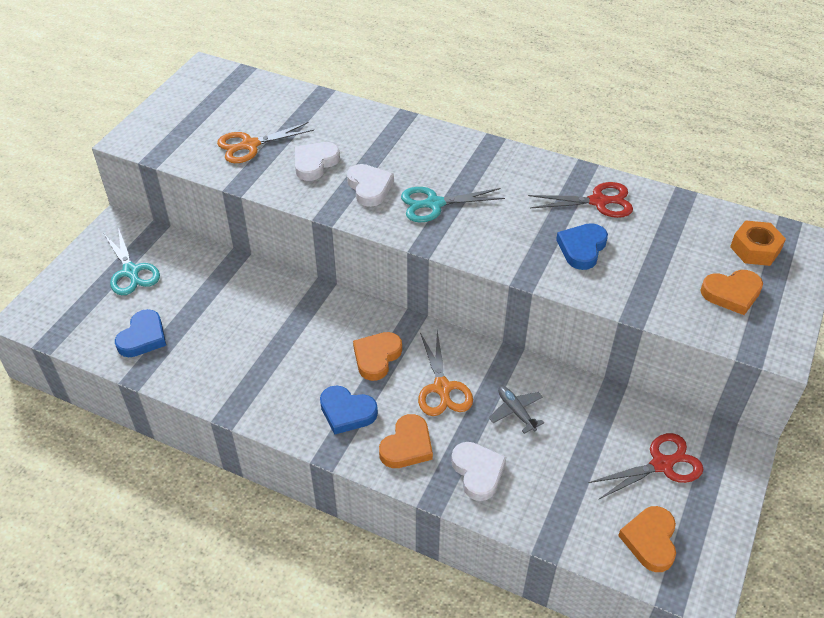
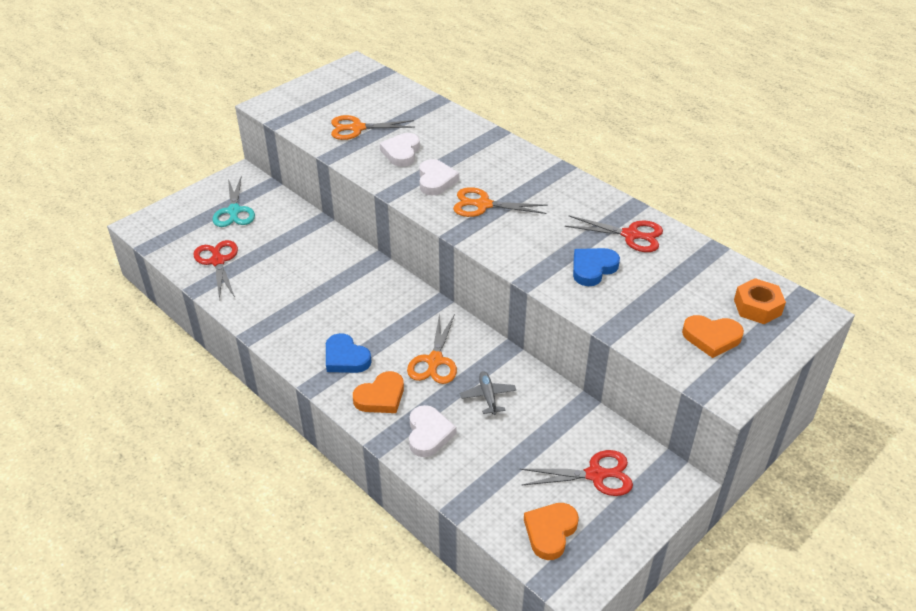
camera: 20 degrees right, 5 degrees down
(143, 337) = (217, 261): blue heart -> red scissors
(315, 163) = (401, 152): white heart -> white heart turned 45 degrees counterclockwise
(376, 357) = (393, 323): orange heart -> none
(434, 204) = (483, 205): turquoise scissors -> orange scissors

